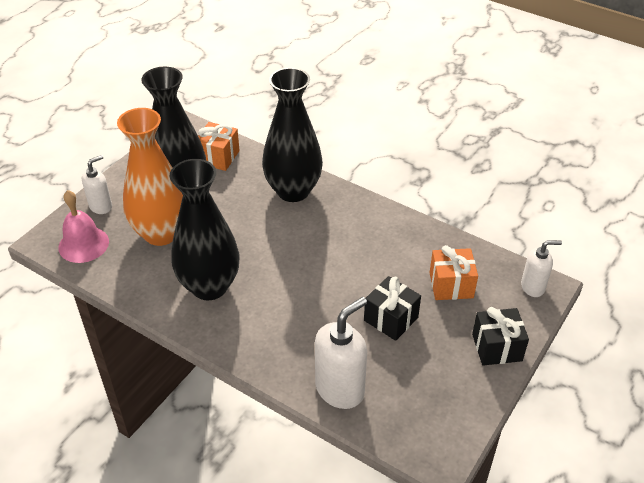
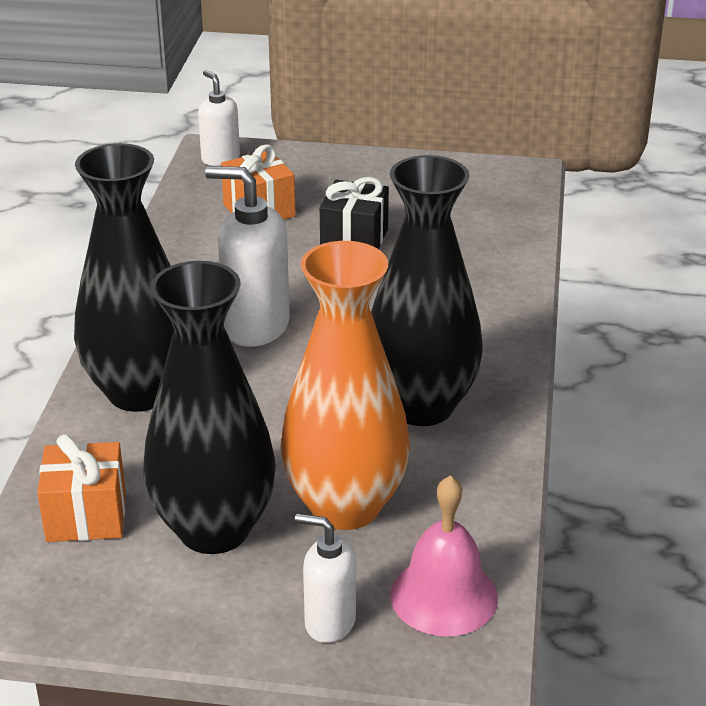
camera: 115 degrees left, 10 degrees down
(340, 389) = (496, 249): white soap dispenser -> white soap dispenser (255, 327)
(497, 347) = (340, 166): black gift -> none

